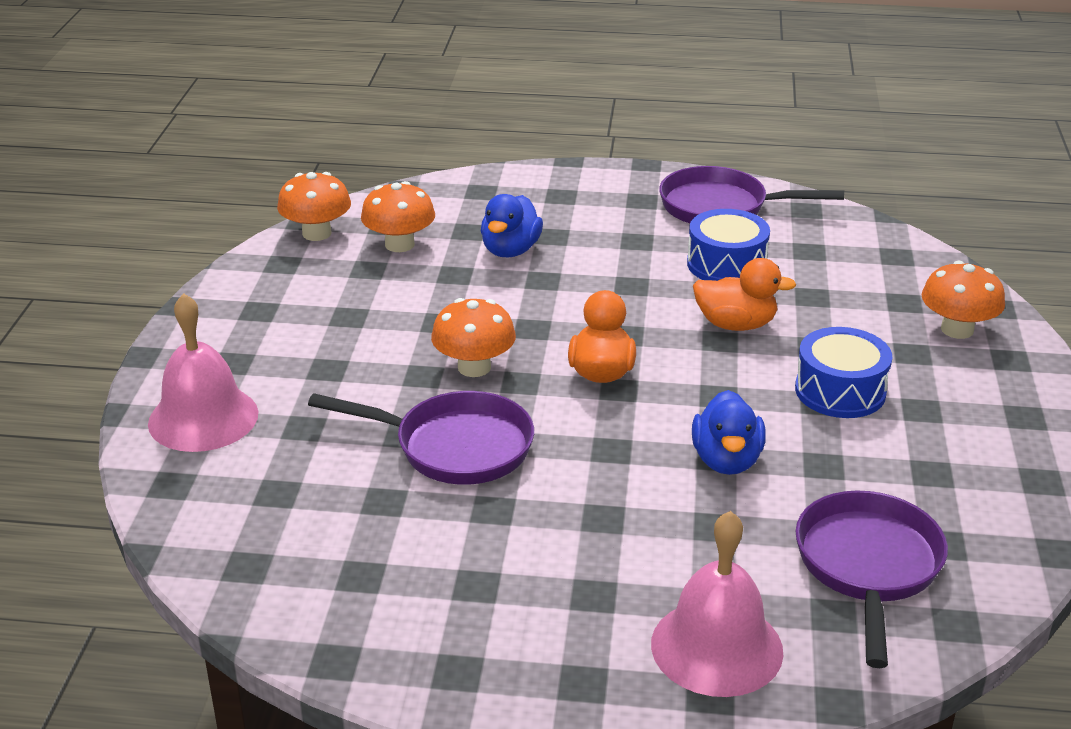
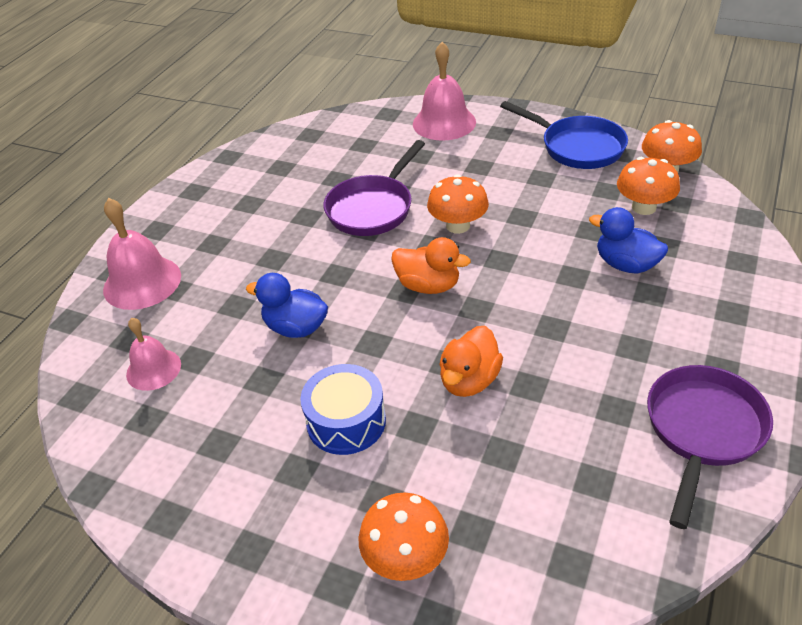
camera: 110 degrees right, 10 degrees up
(269, 295) = (577, 147): none -> blue pan
(726, 264) = (577, 402): blue drum -> none
(868, 566) = (153, 369): purple pan -> pink bell

